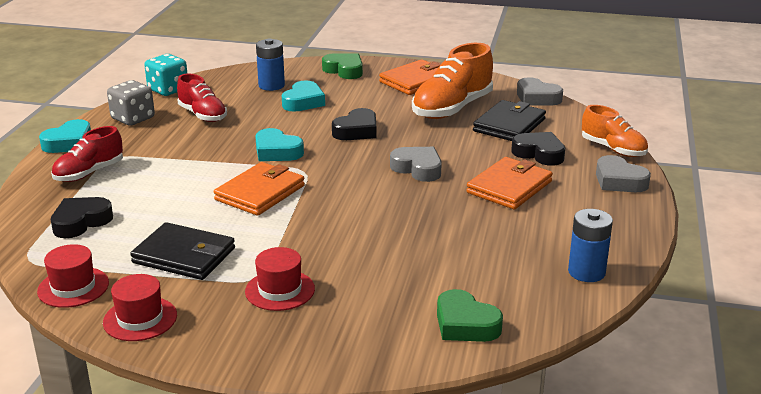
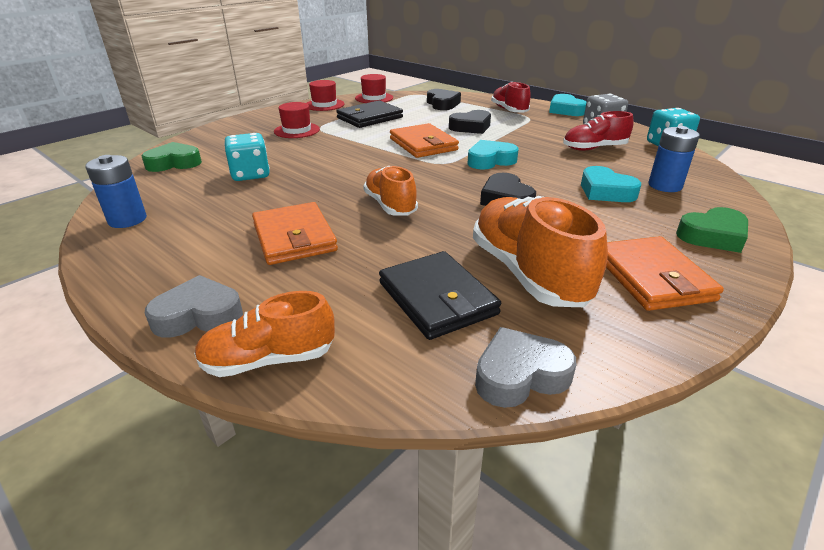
camera: 120 degrees right, 5 degrees up
(418, 168) = (390, 205): grey heart -> orange shoe
(436, 257) = (250, 174): none -> turquoise dice
(539, 153) = (336, 287): black heart -> black heart (471, 127)

